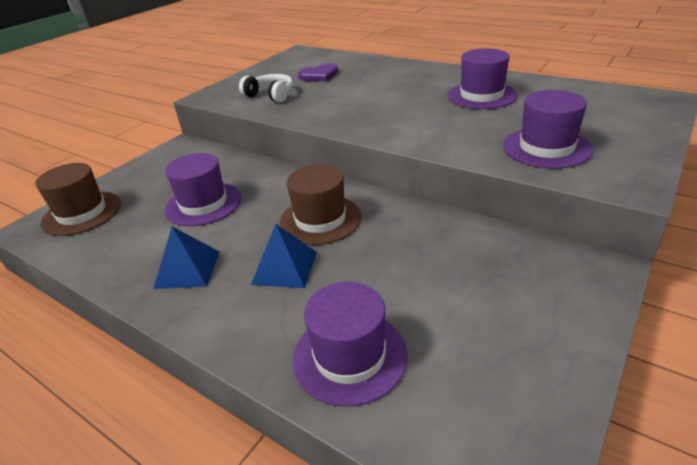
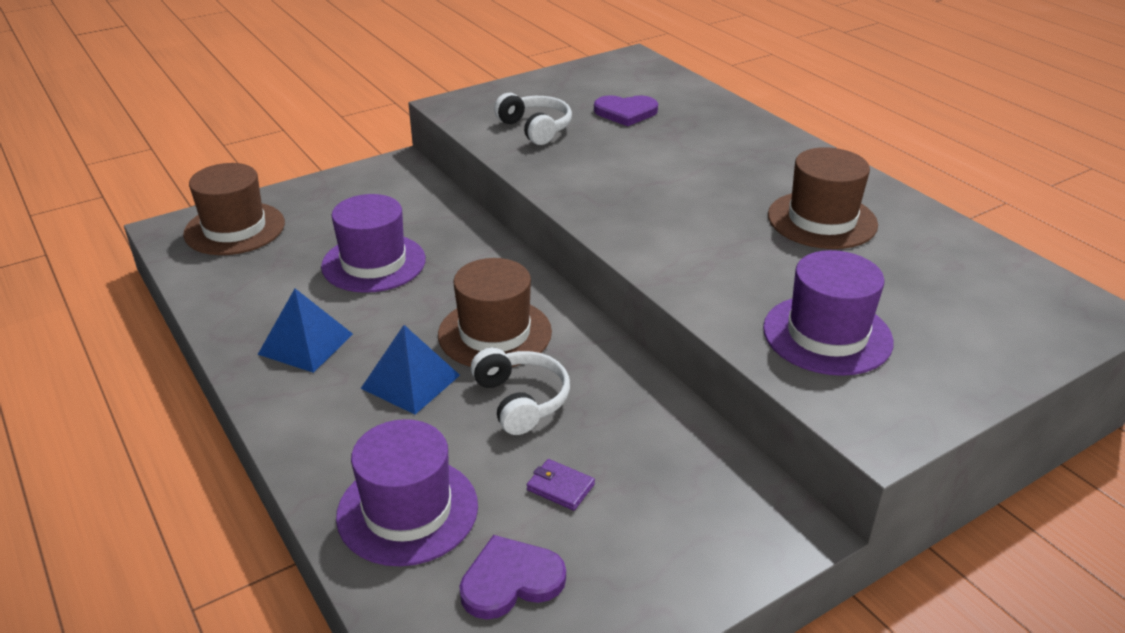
camera: 20 degrees right, 0 degrees up
(371, 253) = (521, 400): none -> white headphones
(443, 298) = (560, 487): none -> purple wallet
(464, 375) = (510, 580): none -> purple heart
(481, 95) = (822, 220): purple hat -> brown hat

